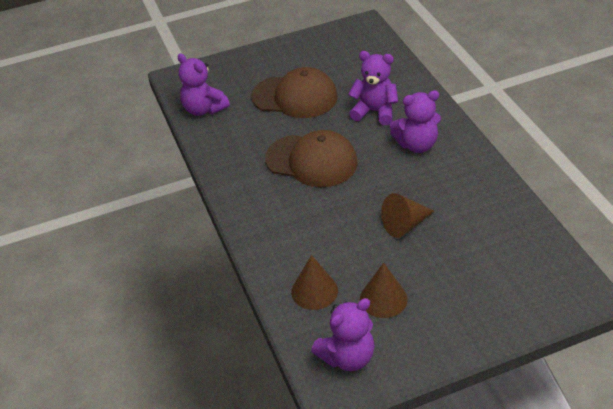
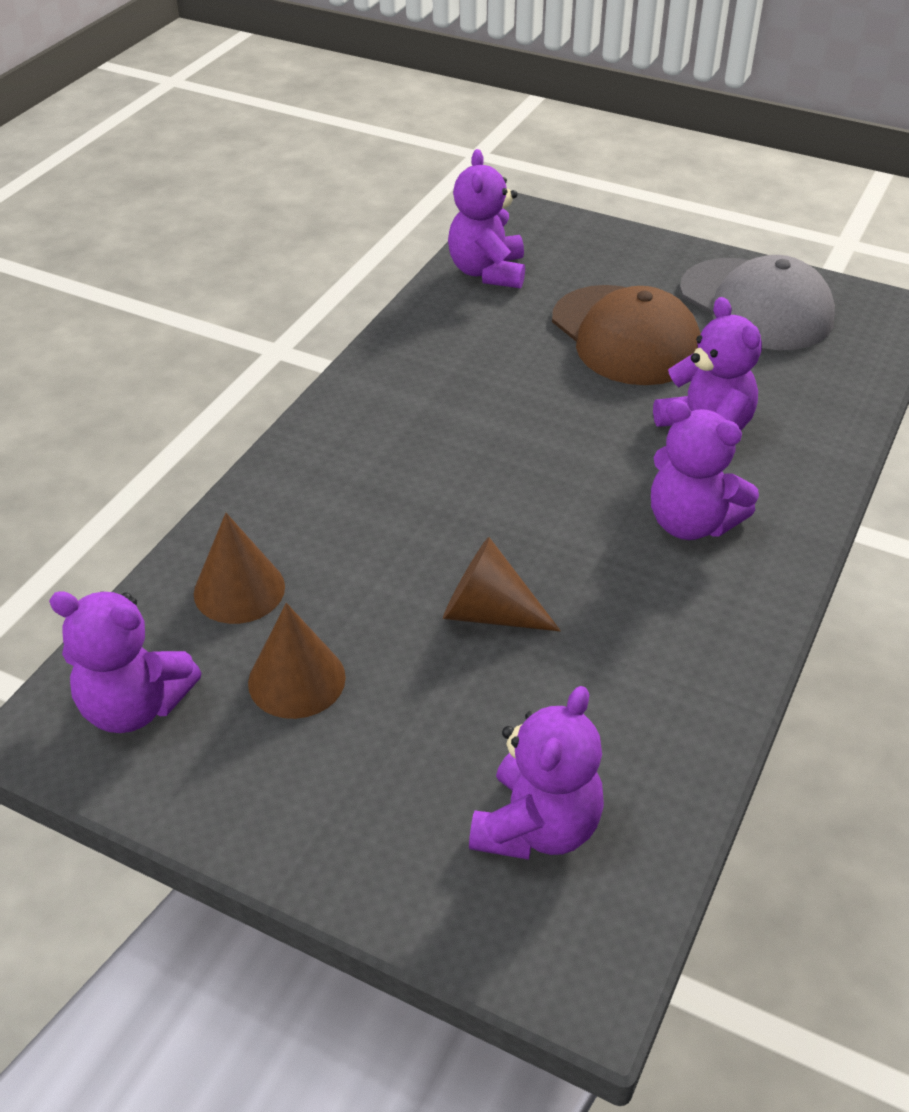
camera: 45 degrees right, 0 degrees up
(311, 161) = (510, 430): brown cap -> none
(320, 53) = (756, 305): none -> grey cap
(517, 270) = (537, 827): none -> purple teddy bear

